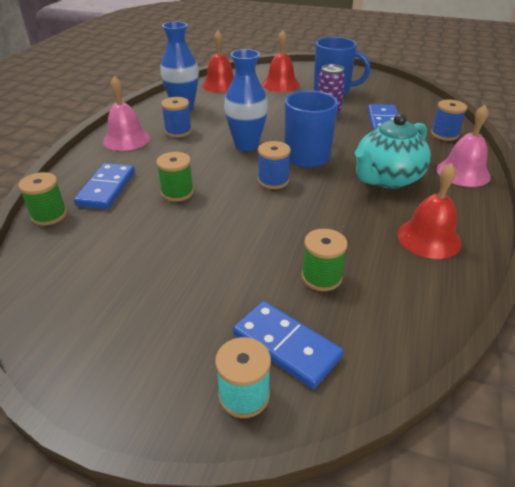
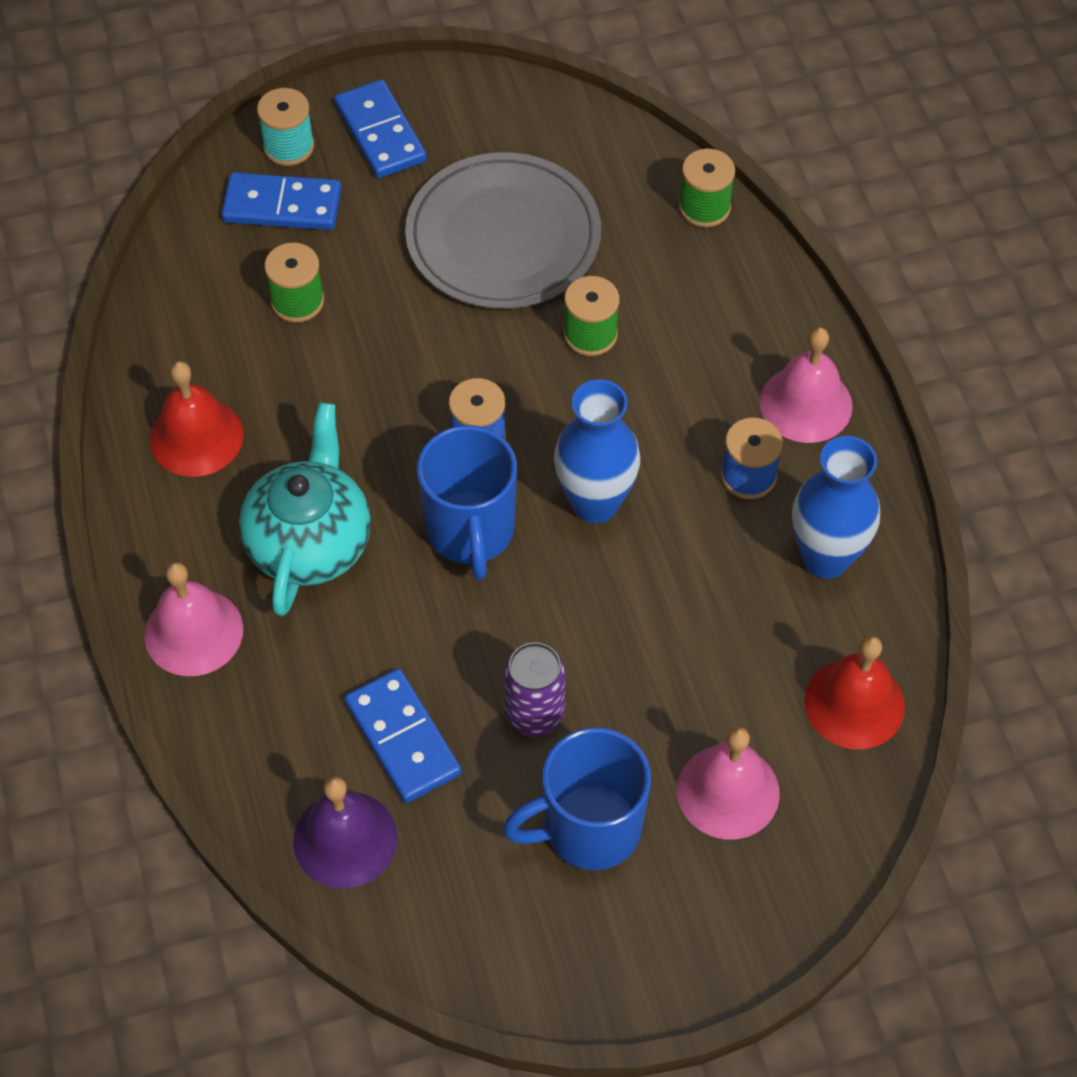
camera: 145 degrees right, 20 degrees up
(107, 189) = (693, 287): blue domino -> blue domino (380, 133)
(164, 252) = (503, 237): none -> grey plate
(281, 84) = (728, 791): red bell -> pink bell
(422, 111) = (345, 839): none -> purple bell
(444, 134) = (265, 756): blue spool -> none

